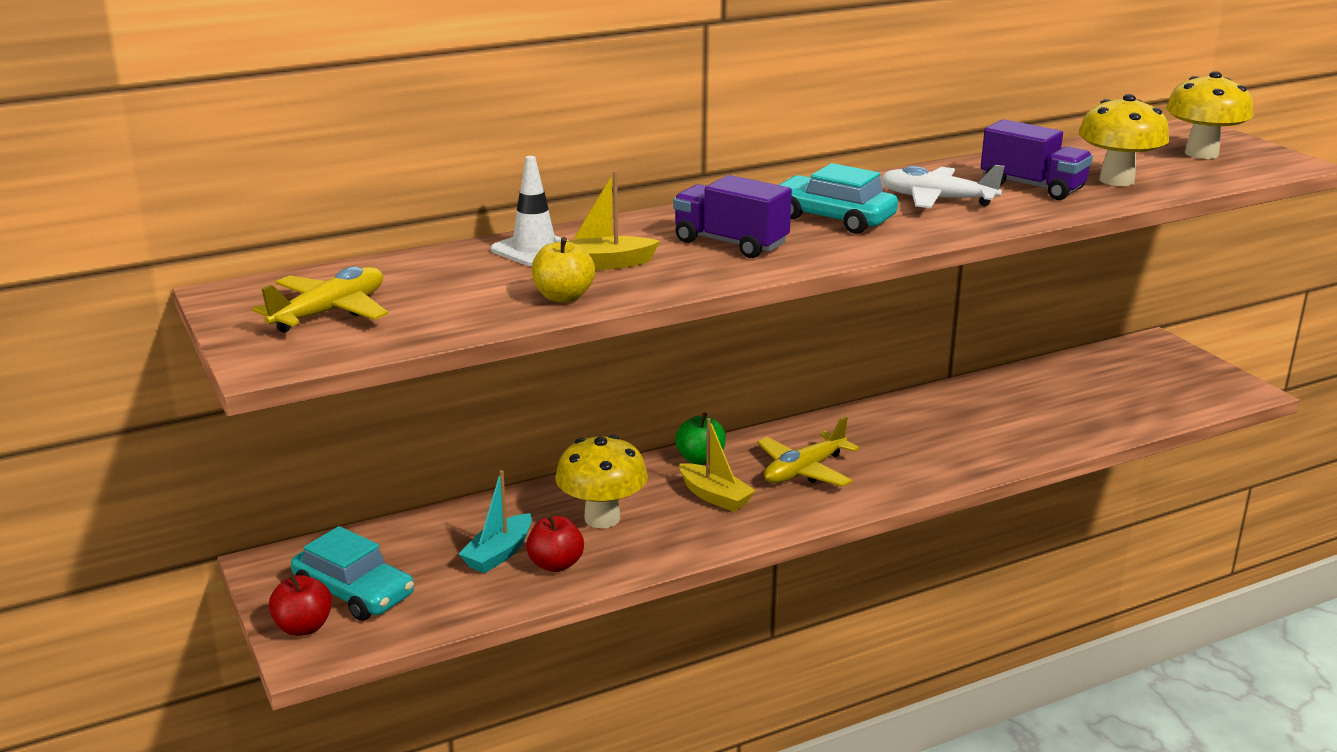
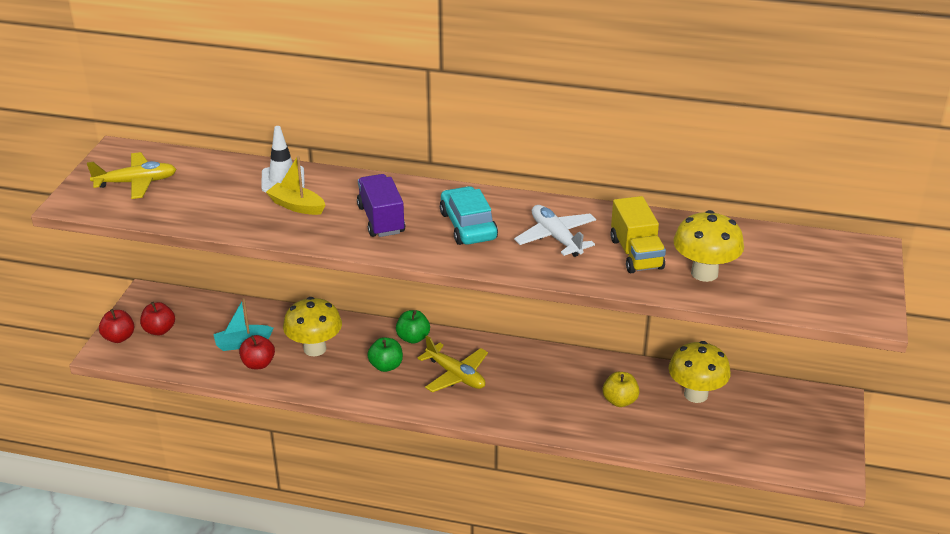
camera: 40 degrees right, 10 degrees up
(354, 592) = (159, 330): turquoise car -> red apple
(563, 297) = (242, 221): yellow apple -> yellow apple (619, 401)
(715, 496) = (386, 366): yellow boat -> green apple
(804, 471) = (455, 375): yellow plane -> yellow plane turned 135 degrees counterclockwise
(1032, 187) = (636, 254): purple truck -> yellow truck
(1201, 154) = (819, 276): yellow mushroom -> yellow mushroom (696, 394)

